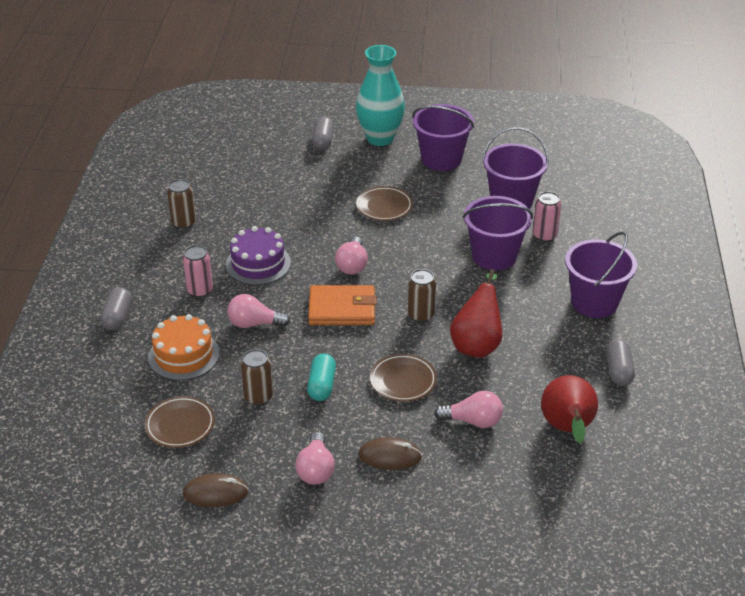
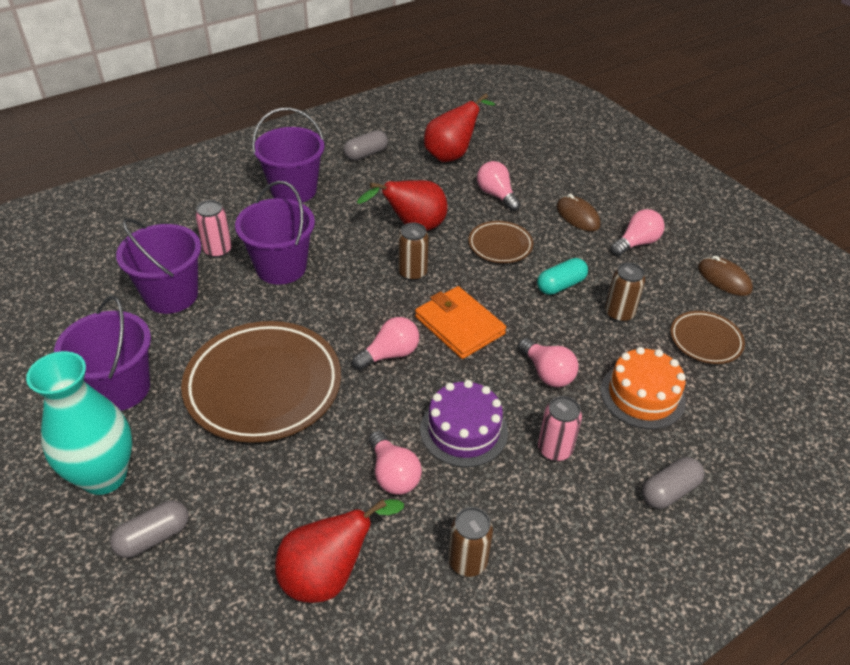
camera: 130 degrees left, 5 degrees up
(235, 180) = (329, 575): none -> red pear
(263, 224) = (393, 474): none -> pink light bulb
(384, 206) = (263, 386): brown plate -> brown plate, size x2.01

